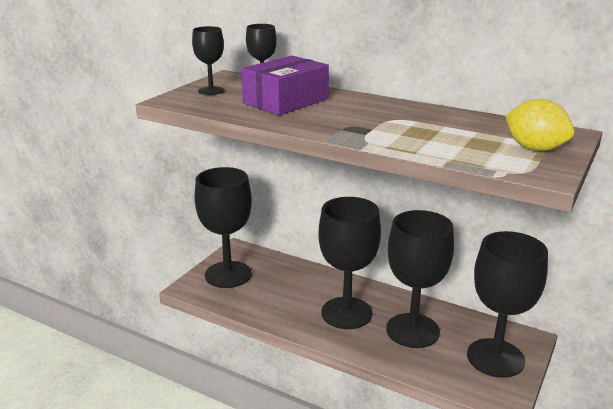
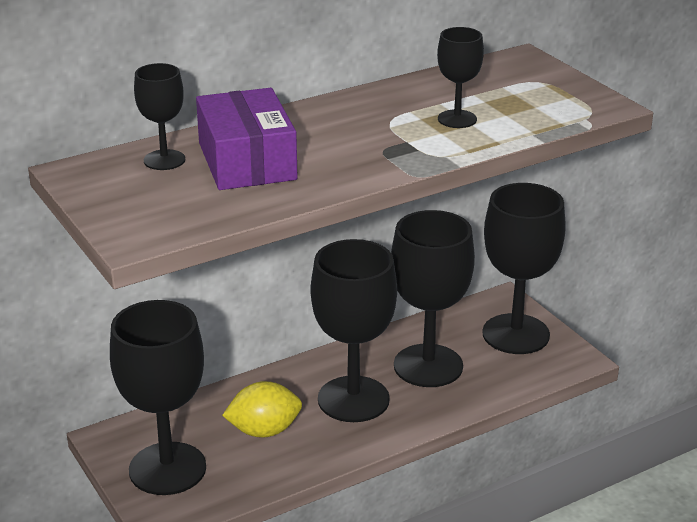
camera: 60 degrees left, 5 degrees up
(211, 90) = (131, 199): black goblet -> black goblet (457, 119)
(535, 148) = (544, 86): yellow lemon -> yellow lemon (264, 431)

